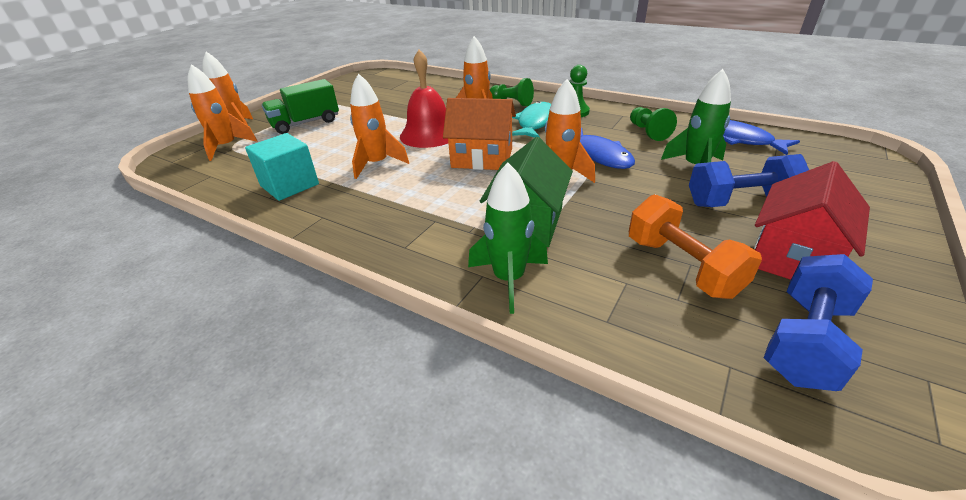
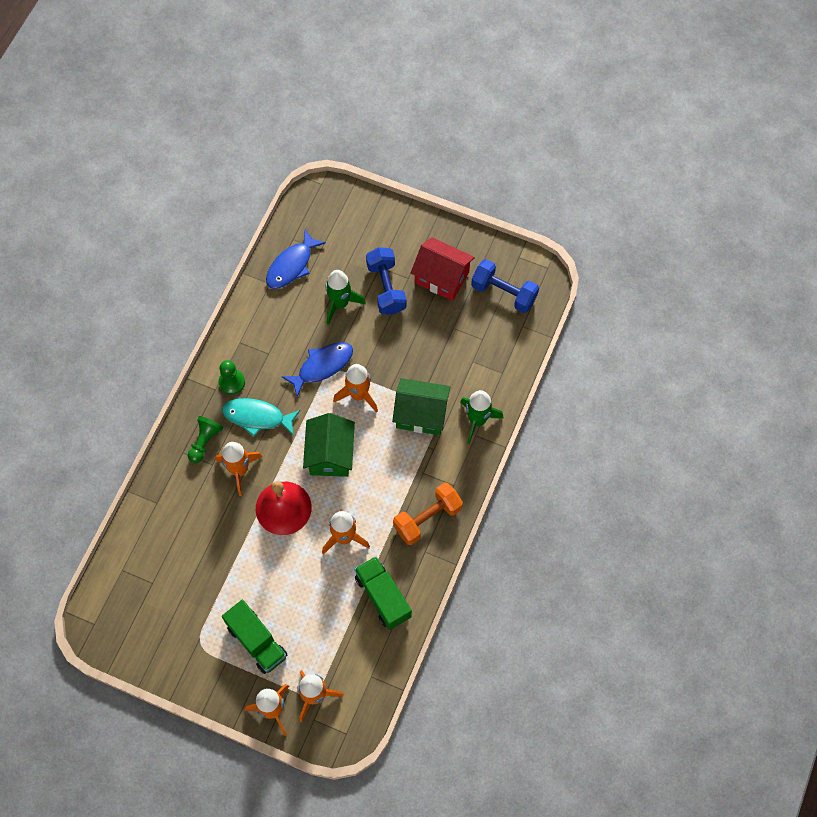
camera: 100 degrees left, 30 degrees up
(289, 185) = (383, 597): turquoise cube -> green truck
(482, 158) = (330, 454): orange house -> green house
(648, 132) = (277, 326): green pawn -> none
(682, 267) = (456, 333): orange dumbbell -> orange dumbbell (427, 518)

